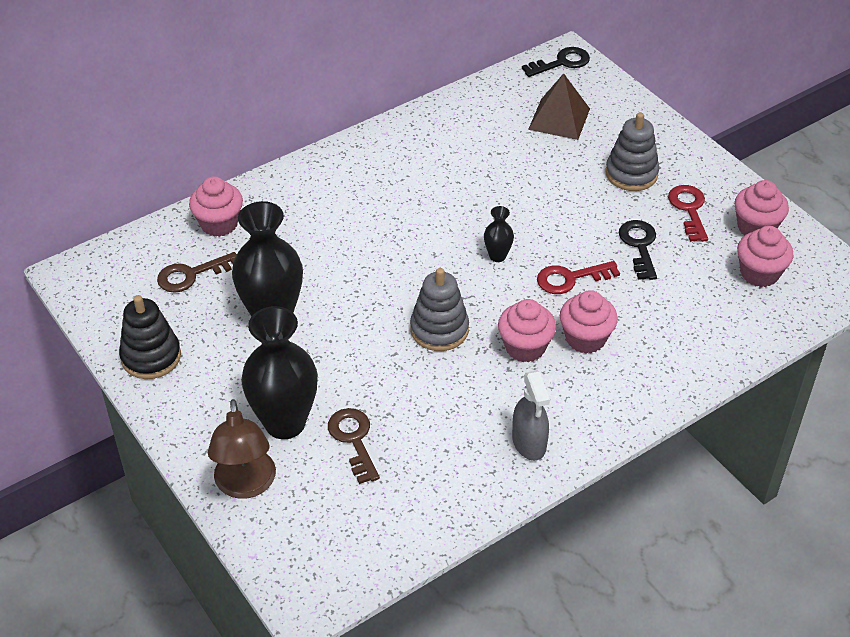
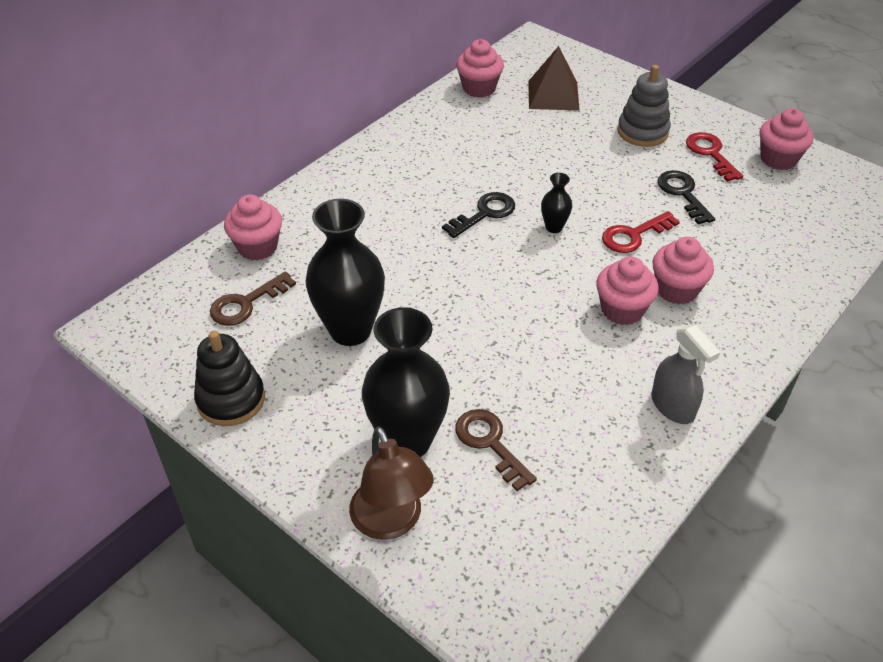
camera: 15 degrees left, 0 degrees up
(439, 329) = (529, 309): grey stacking toy -> none
(561, 63) = (532, 48): black key -> black key (484, 213)
(759, 273) = (803, 199): pink cupcake -> pink cupcake (479, 88)

